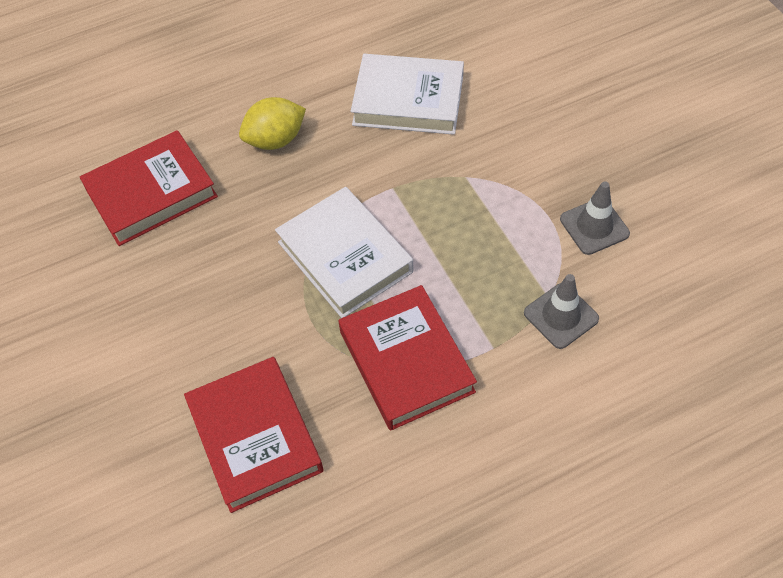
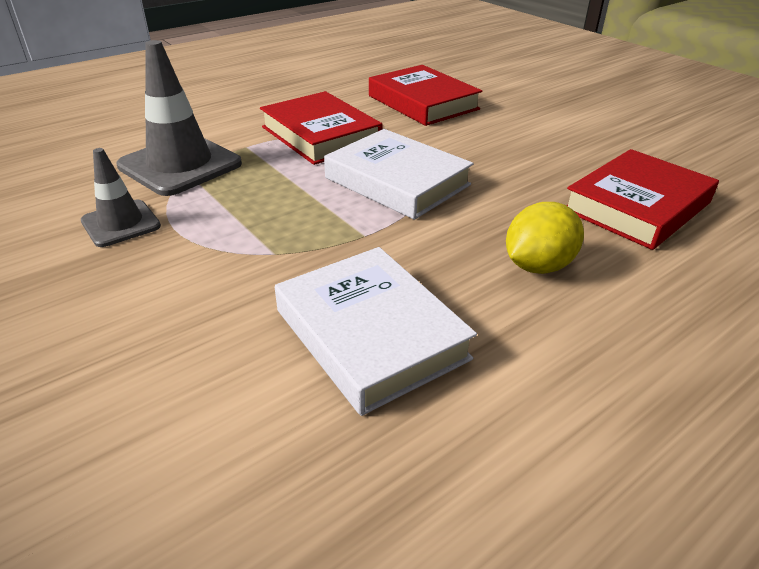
camera: 165 degrees right, 20 degrees down
(408, 100) = (370, 334): white book -> white book turned 60 degrees clockwise
(561, 316) = (180, 165): grey traffic cone -> grey traffic cone, size x1.73

